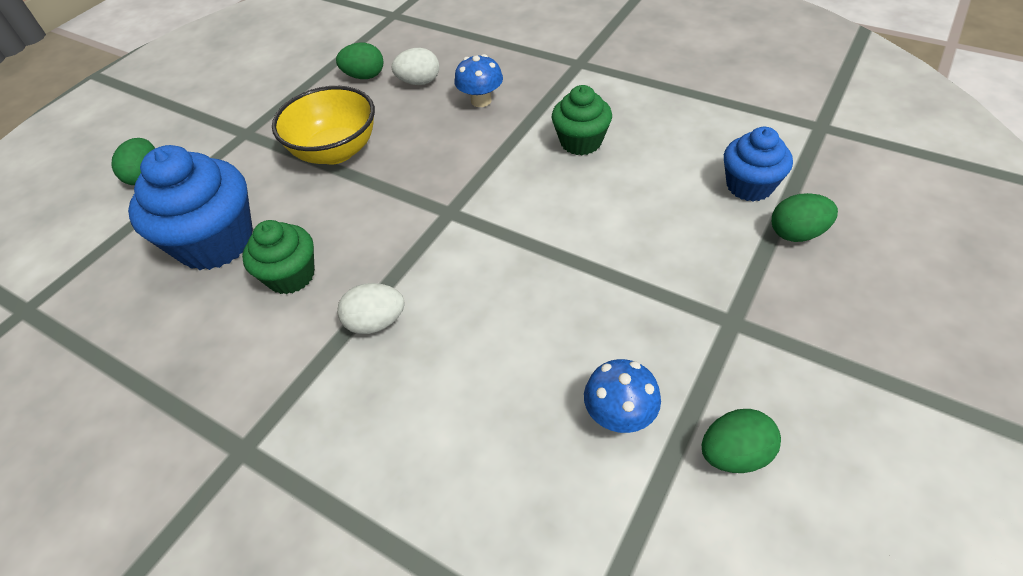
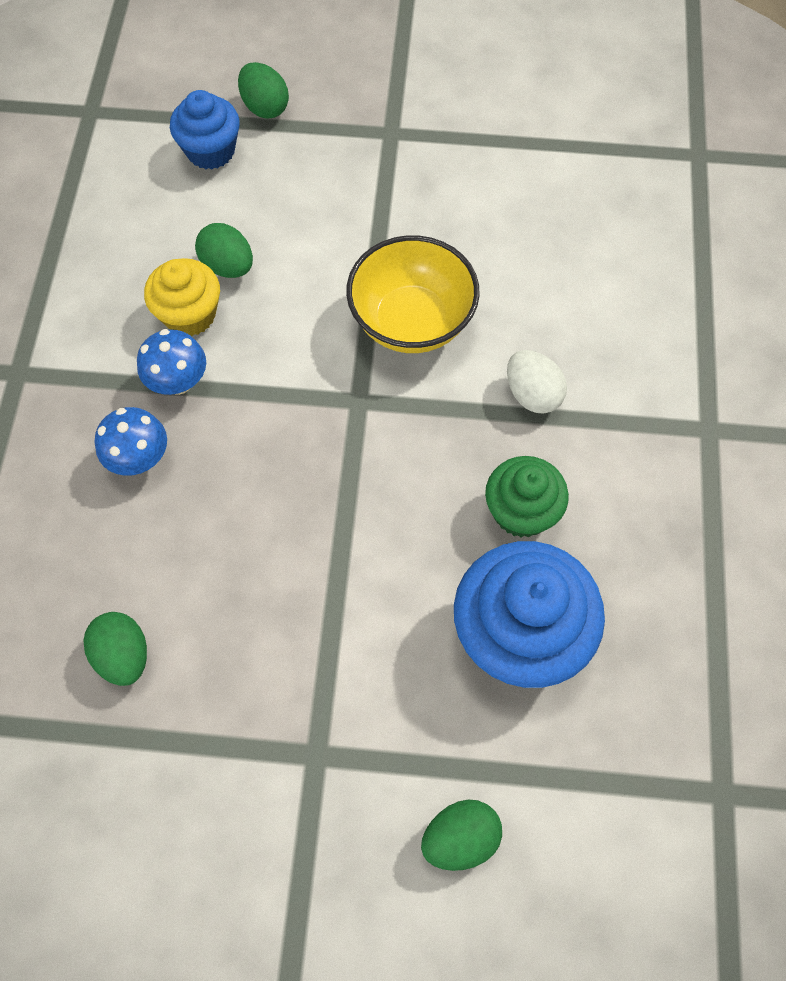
camera: 120 degrees left, 15 degrees up
(336, 151) = (307, 591): yellow bowl -> yellow bowl (411, 321)
(419, 82) = (117, 563): white egg -> none
(581, 142) = (189, 314): green cupcake -> yellow cupcake
(619, 415) = (520, 181): blue mushroom -> blue mushroom (178, 381)
(734, 454) = (512, 109): green egg -> green egg (228, 266)

